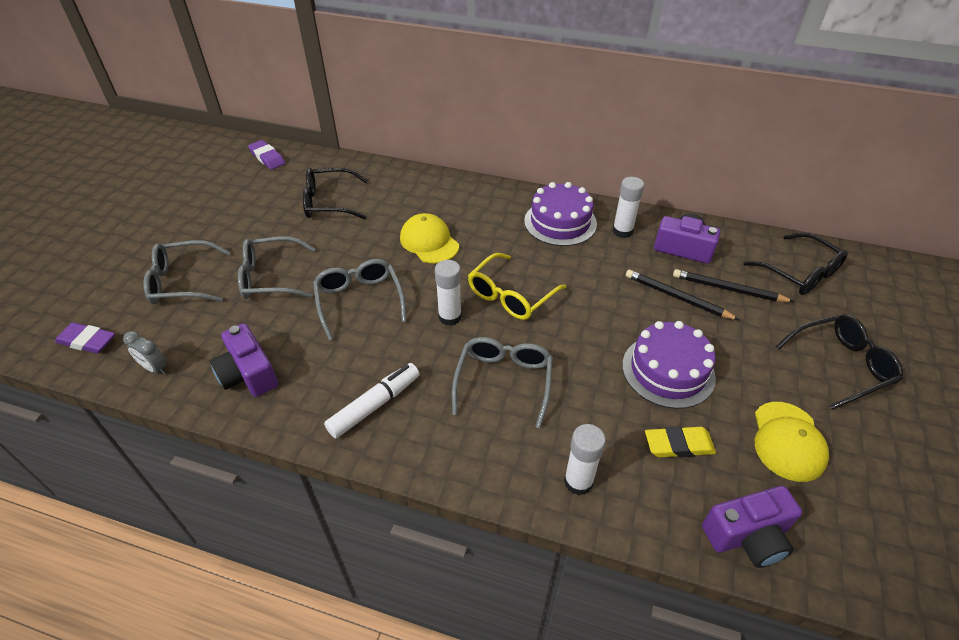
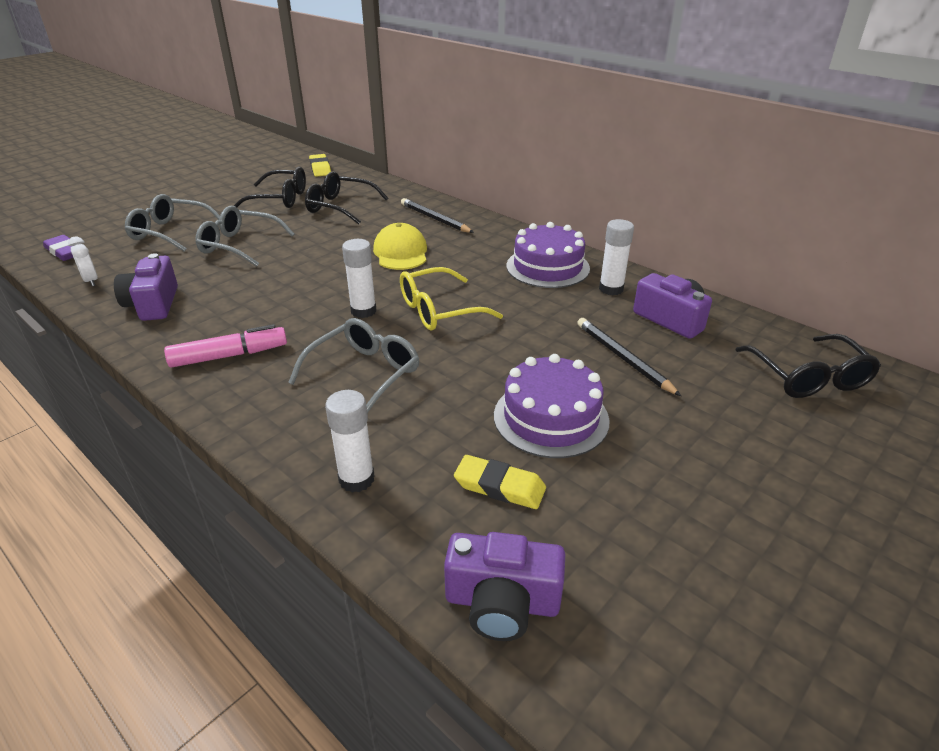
camera: 25 degrees right, 10 degrees down
(155, 368) = (91, 281): grey clock -> white clock
(267, 157) = (320, 168): purple eraser -> yellow eraser
(359, 301) = (295, 279): grey glasses -> none
(375, 405) = (229, 356): white marker -> pink marker
(728, 289) = (695, 367): black pencil -> black pencil (435, 219)
(788, 441) = (643, 530): yellow cap -> none
(841, 365) = (788, 480): black glasses -> black glasses (280, 199)

